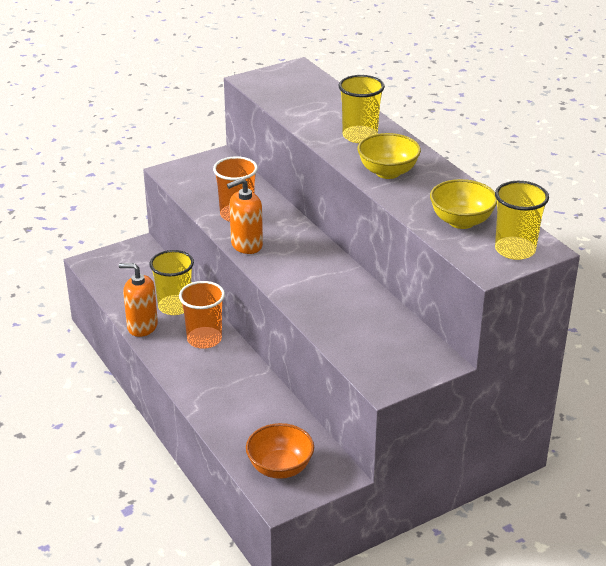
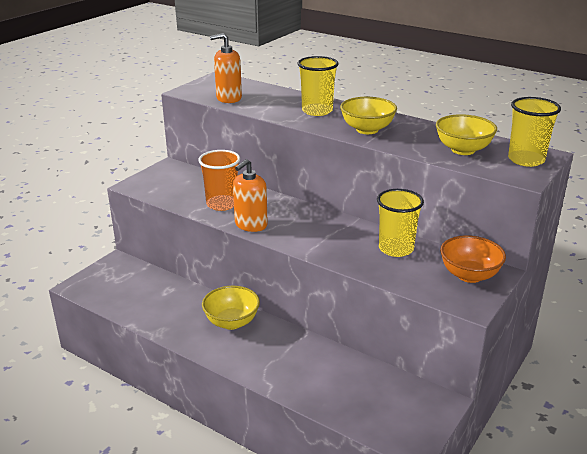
camera: 25 degrees left, 5 degrees down
(142, 326) = (166, 327): orange soap dispenser -> orange soap dispenser (228, 98)
(175, 306) = (184, 302): yellow cup -> yellow cup (396, 249)
(204, 339) = (231, 322): orange cup -> yellow bowl
(280, 468) = (388, 414): orange bowl -> orange bowl (469, 275)

